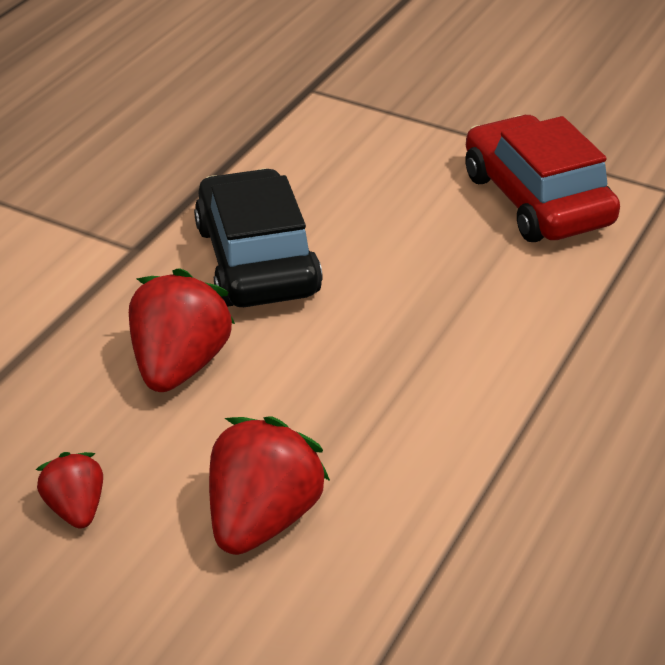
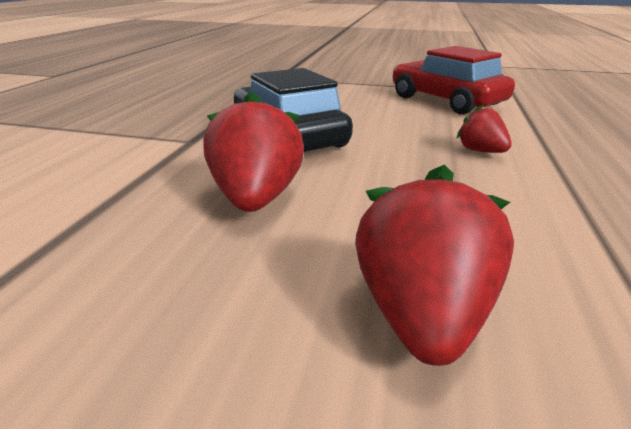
camera: 15 degrees left, 10 degrees down
(76, 508) = (180, 348): red strawberry -> red strawberry (480, 151)

